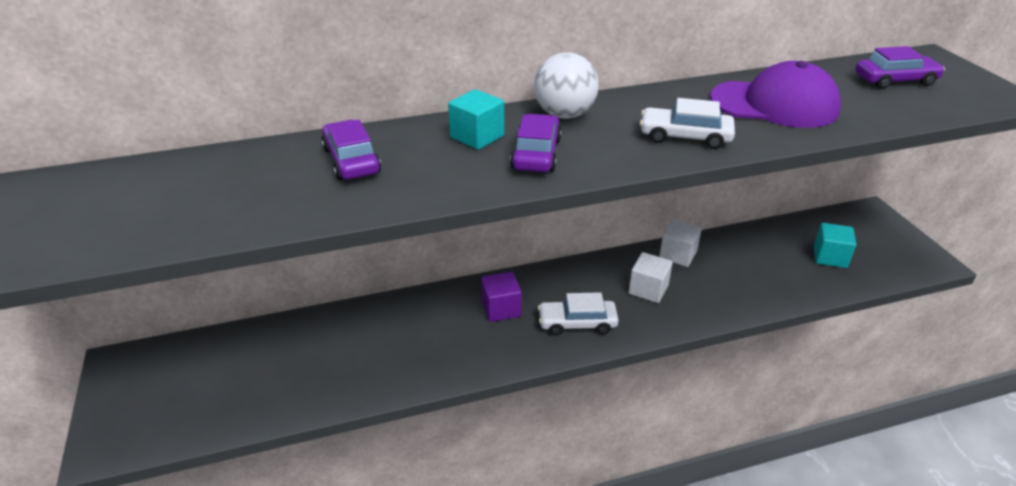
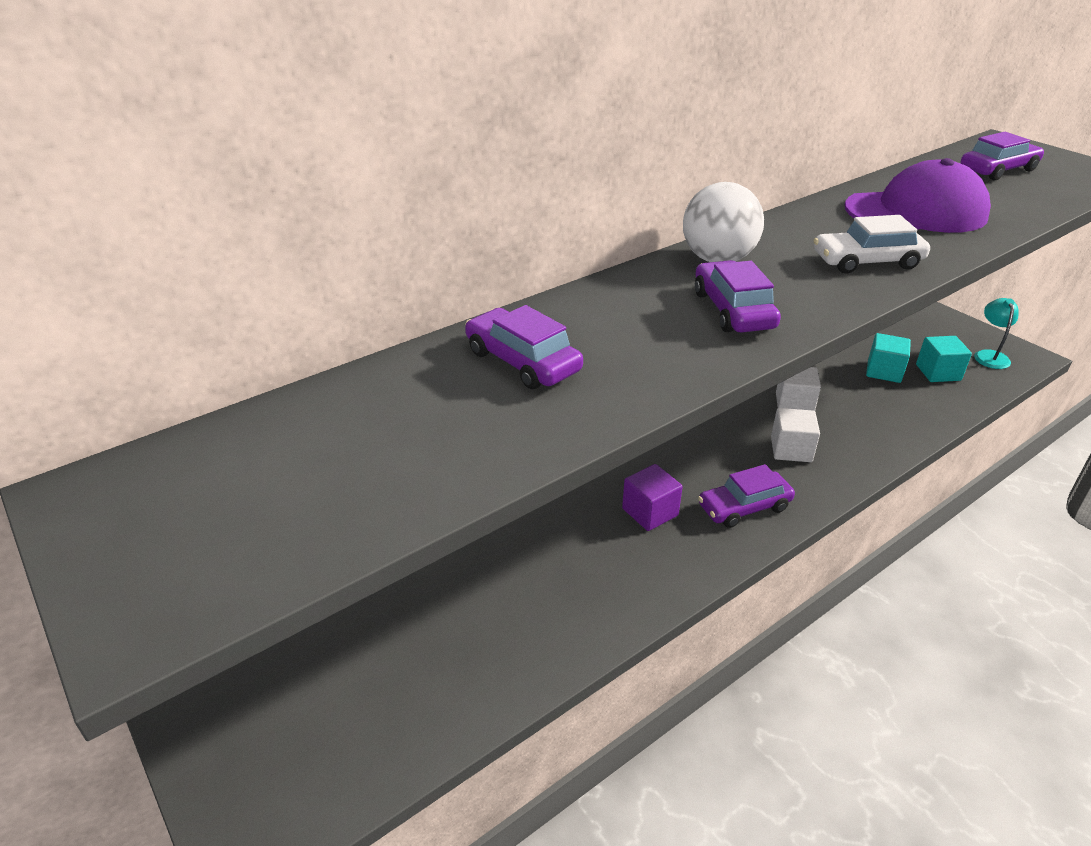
camera: 20 degrees left, 0 degrees up
(477, 137) = (646, 303): turquoise cube -> turquoise cube (884, 371)
(577, 323) = (744, 507): white car -> purple car
(893, 253) = (989, 355): none -> turquoise lamp

